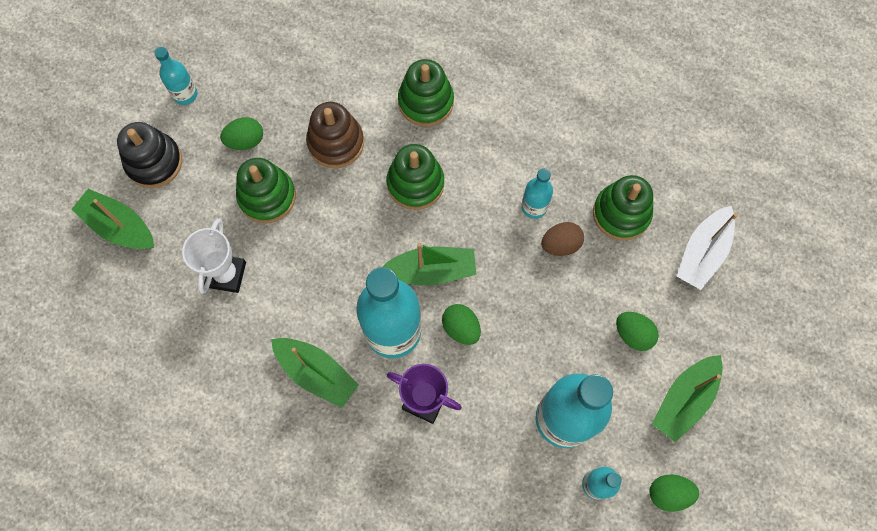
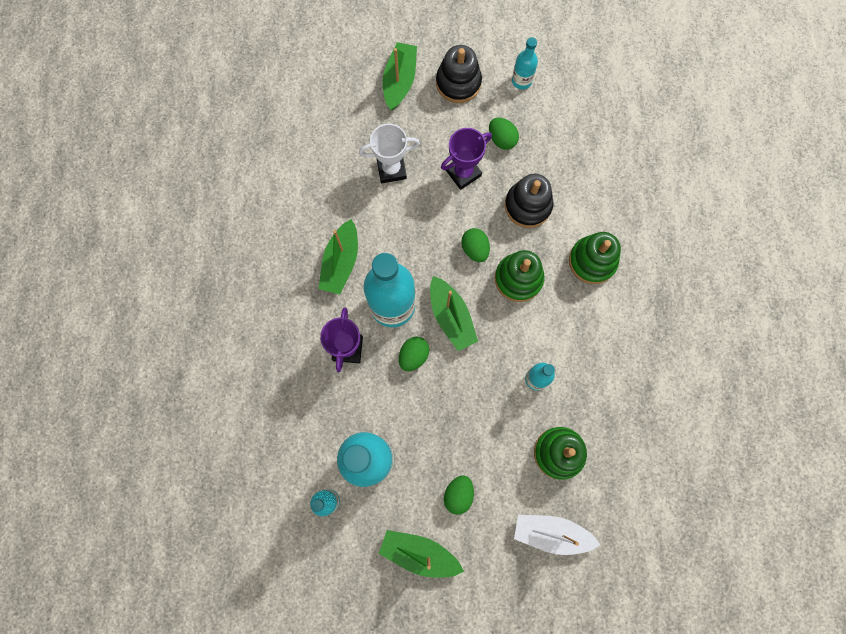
camera: 70 degrees right, 5 degrees up
(267, 196) = (463, 173): green stacking toy -> purple trophy
(336, 143) = (528, 205): brown stacking toy -> black stacking toy
(560, 244) = (512, 411): brown egg -> none
(668, 493) = (340, 561): green egg -> green egg (475, 249)

